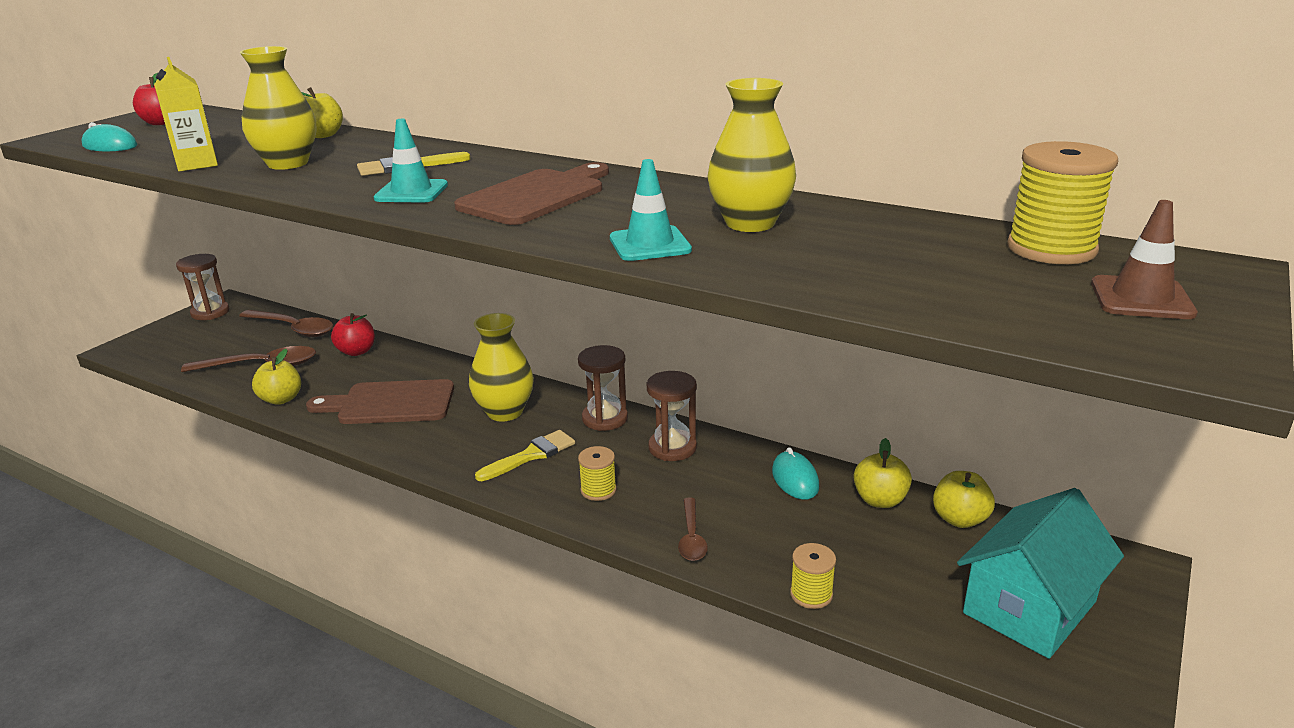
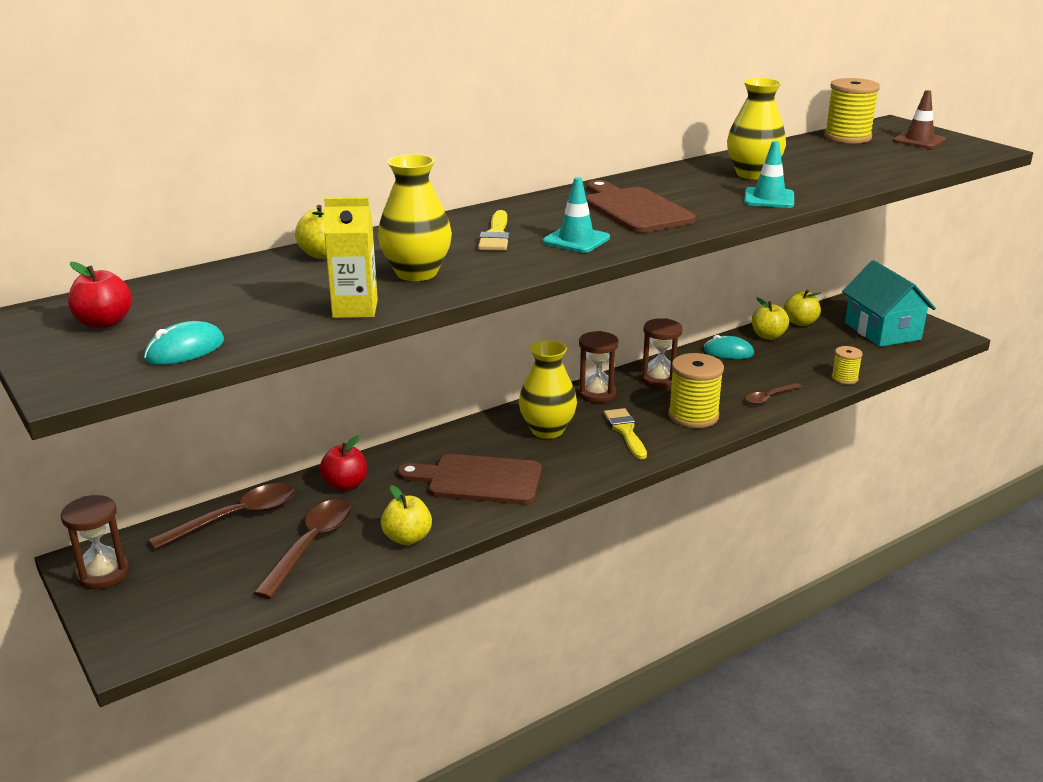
camera: 65 degrees left, 0 degrees up
(390, 403) = (478, 480): brown cutting board -> brown cutting board turned 75 degrees clockwise
(598, 490) = (693, 416): yellow spool -> yellow spool, size x1.81
(691, 537) = (769, 398): brown spoon -> brown spoon turned 120 degrees clockwise

